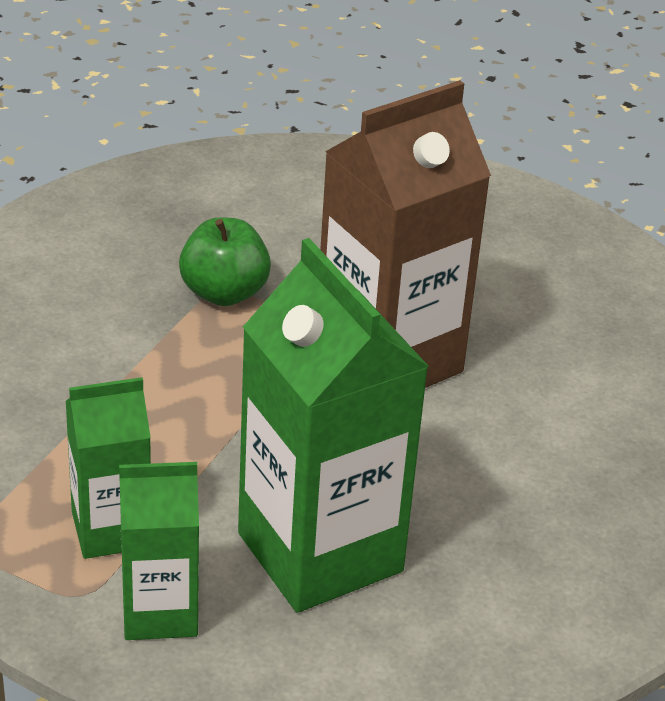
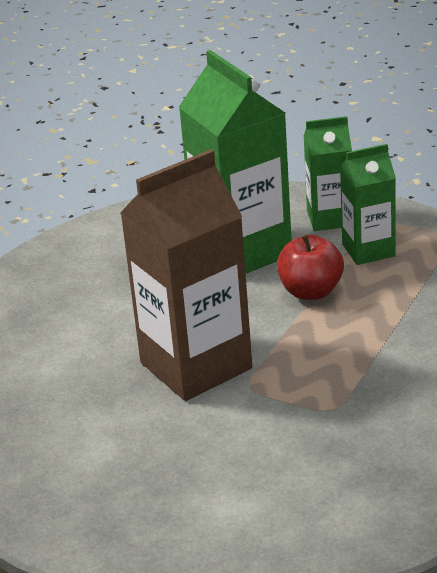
camera: 175 degrees left, 5 degrees down
(218, 459) = (311, 291): none -> red apple
(224, 293) = (328, 405): green apple -> none

